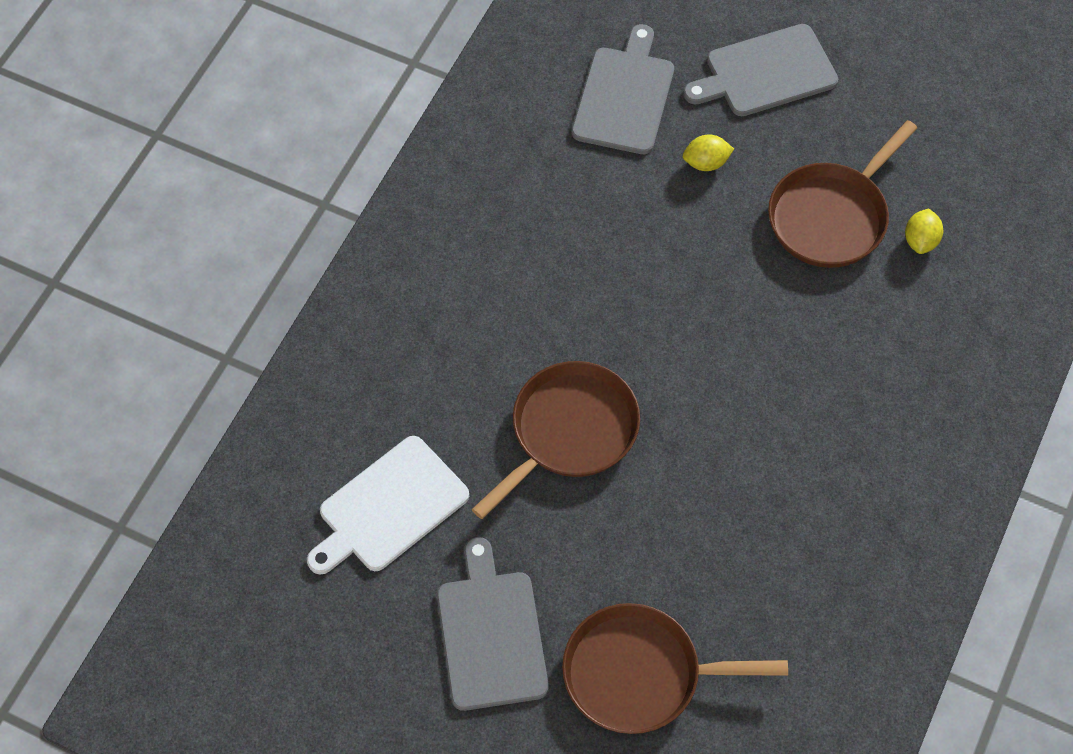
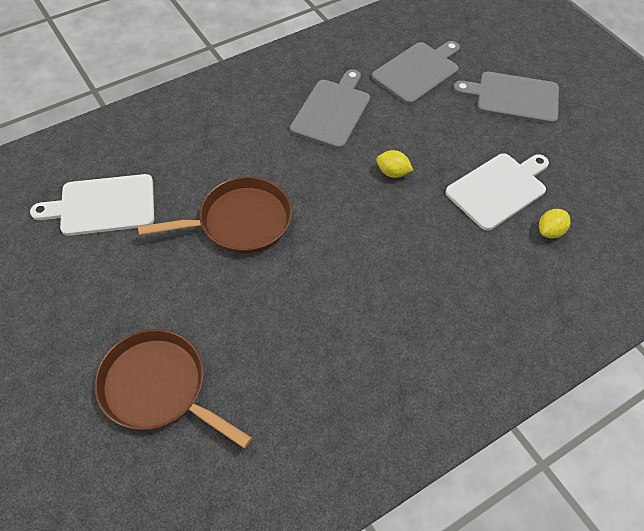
camera: 30 degrees right, 5 degrees down
(491, 634) = (93, 307): grey cutting board -> grey cutting board (332, 111)
(706, 163) = (440, 125): yellow lemon -> yellow lemon (392, 172)
(831, 217) = (498, 189): brown pan -> white cutting board

